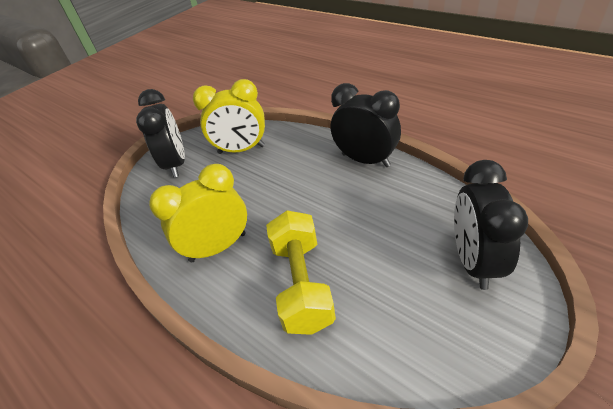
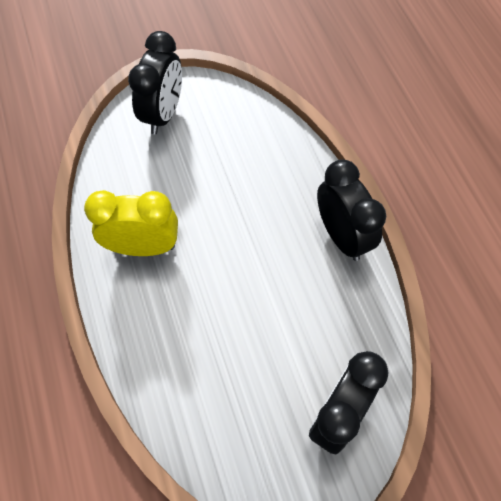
camera: 25 degrees right, 20 degrees up
(241, 150) = (235, 136): yellow clock -> none
(302, 284) = (186, 333): yellow dumbbell -> none

